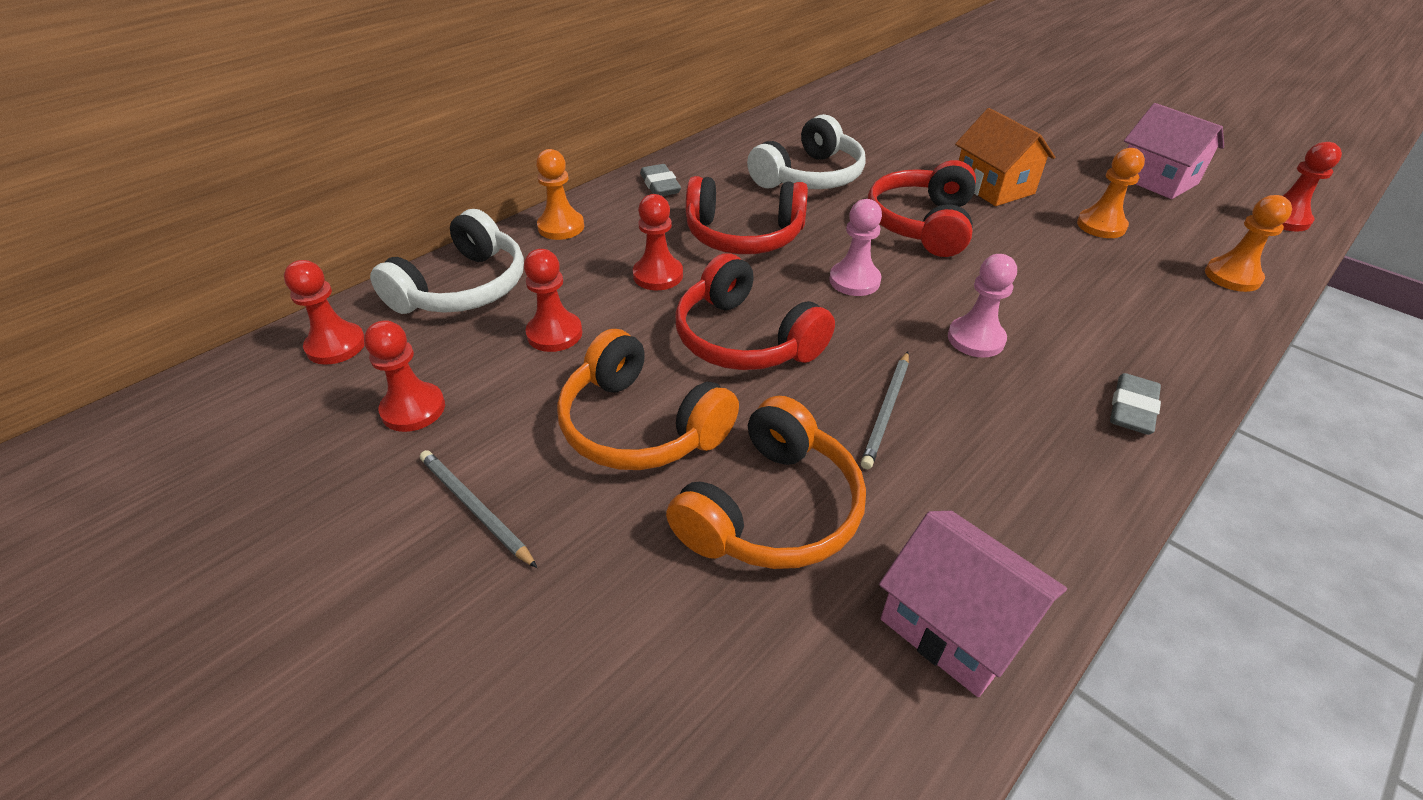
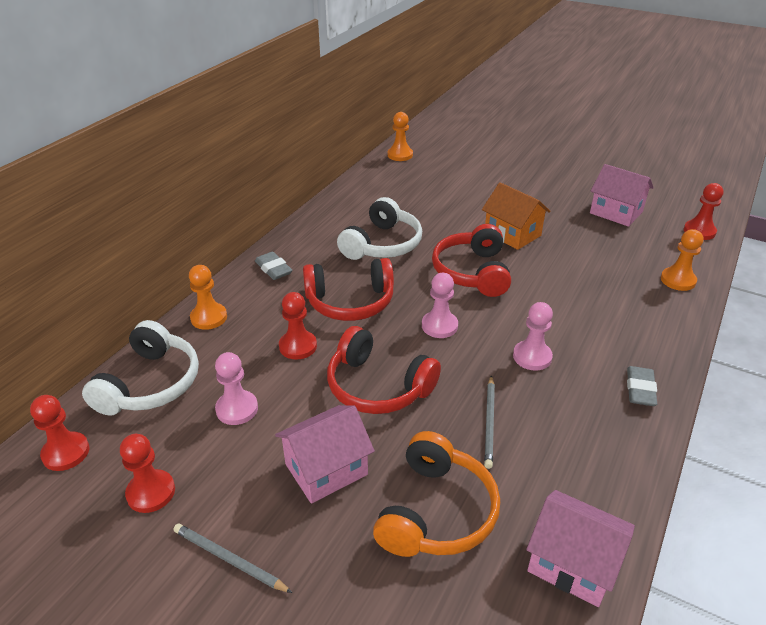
camera: 15 degrees left, 5 degrees down
(554, 334) = (237, 409): red pawn -> pink pawn
(640, 426) = (326, 469): orange headphones -> pink house
(1101, 225) = (589, 254): orange pawn -> orange pawn (400, 155)

